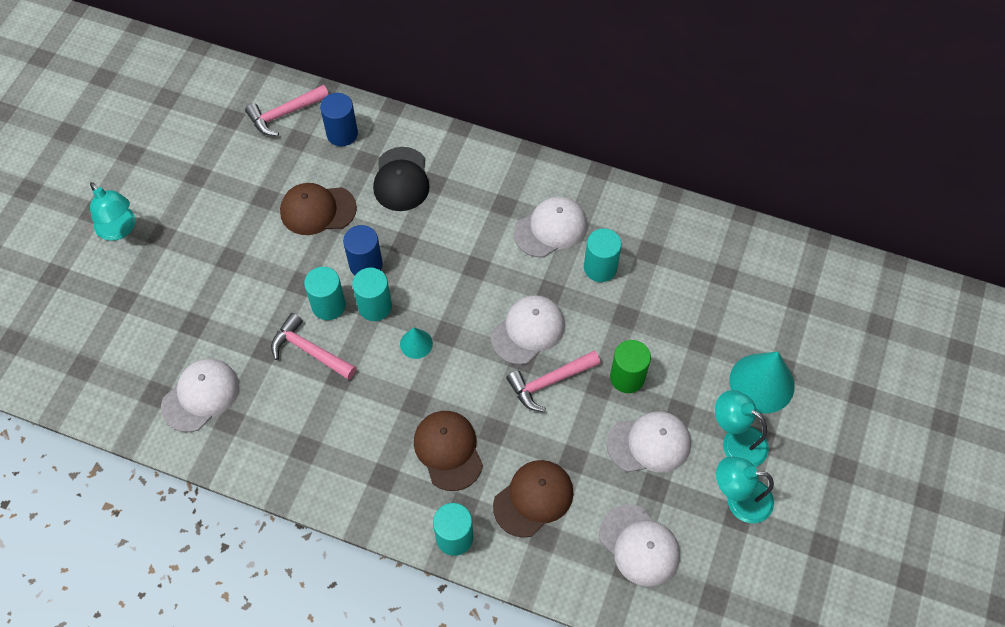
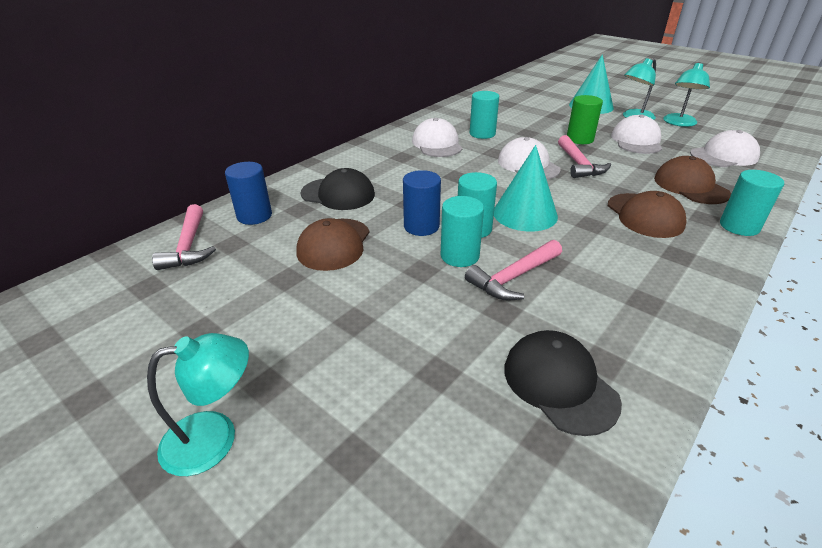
camera: 70 degrees left, 25 degrees down
(201, 396) = (559, 384): white cap -> black cap
(416, 343) = (525, 214): turquoise cone -> turquoise cone, size x1.95
(448, 450) = (644, 215): brown cap -> brown cap turned 105 degrees counterclockwise

